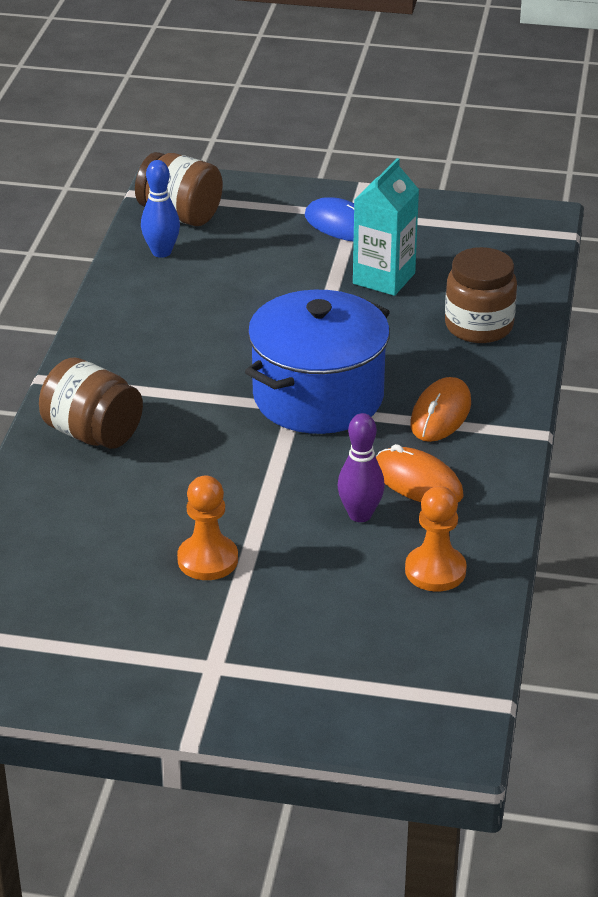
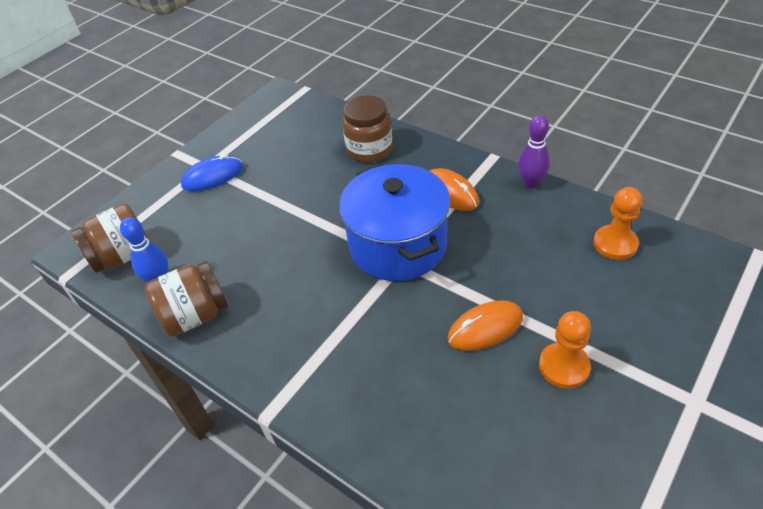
camera: 60 degrees left, 10 degrees up
(93, 433) = (367, 397): brown jar -> brown jar (195, 315)
(360, 515) = (541, 263): purple bowling pin -> purple bowling pin (531, 183)
(384, 278) = (288, 175): turquoise carton -> none
(418, 482) = (517, 224): orange mouse -> orange mouse (485, 328)

